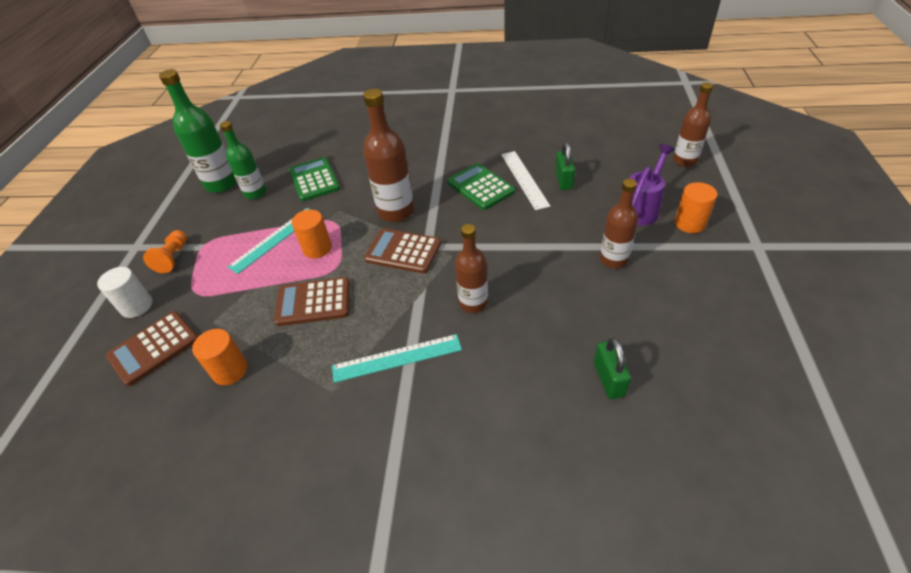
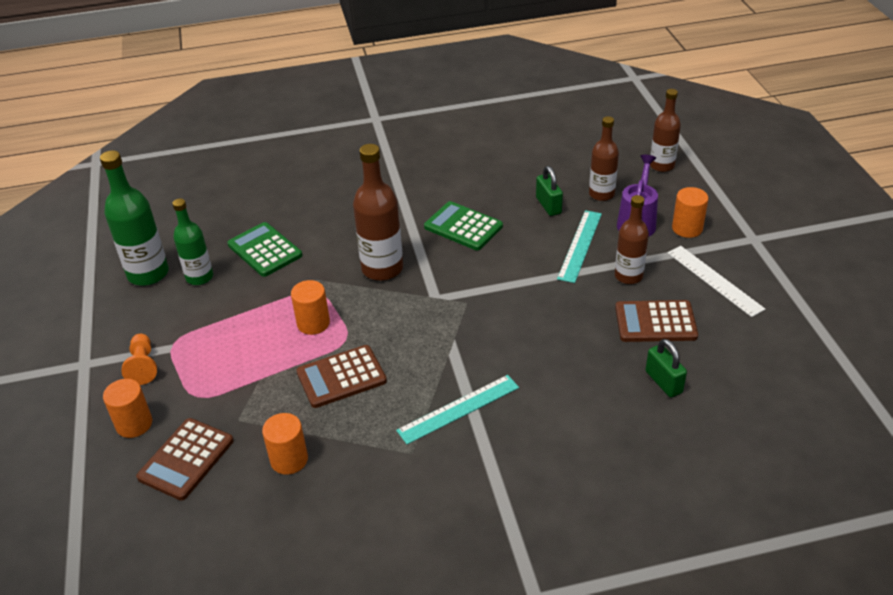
camera: 20 degrees left, 5 degrees down
(137, 306) = (134, 424): white cylinder -> orange cylinder
(274, 239) = (256, 323): turquoise ruler -> turquoise ruler (580, 245)
(403, 251) = (412, 308): brown calculator -> brown calculator (655, 322)
(473, 303) = (510, 343): brown bottle -> brown bottle (601, 194)
(524, 179) = (506, 210): white ruler -> white ruler (714, 280)

